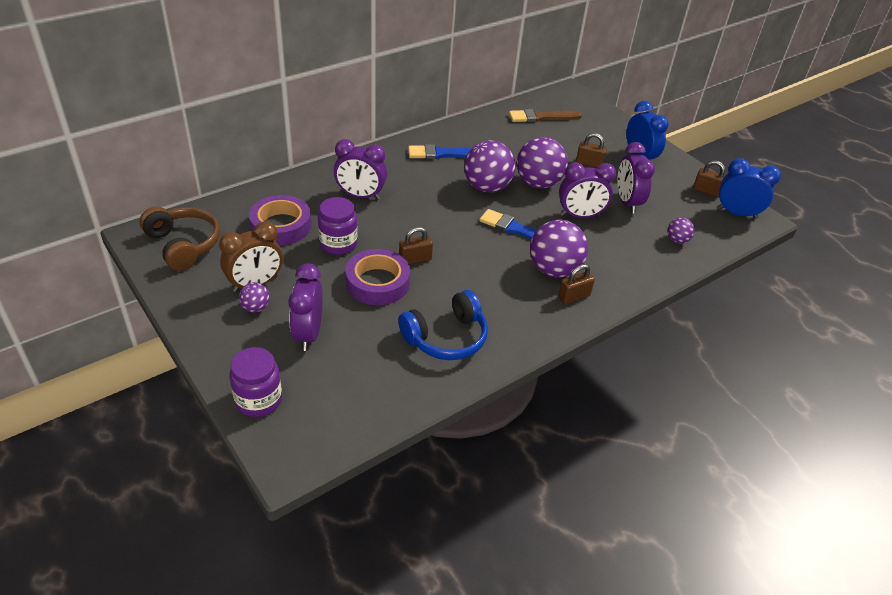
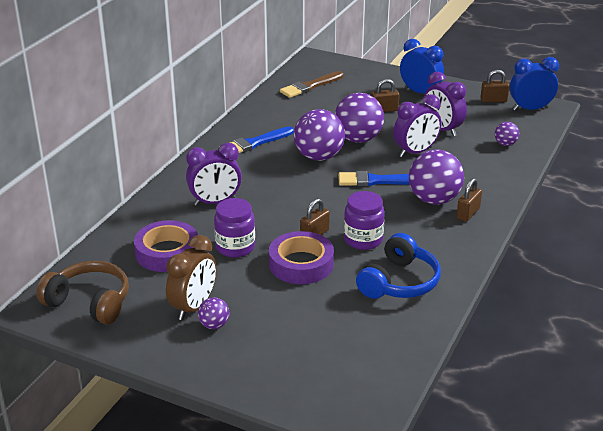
camera: 25 degrees left, 10 degrees down
(258, 400) = (292, 392): purple jar -> purple jar (363, 240)
(308, 334) = (282, 326): purple clock -> none

